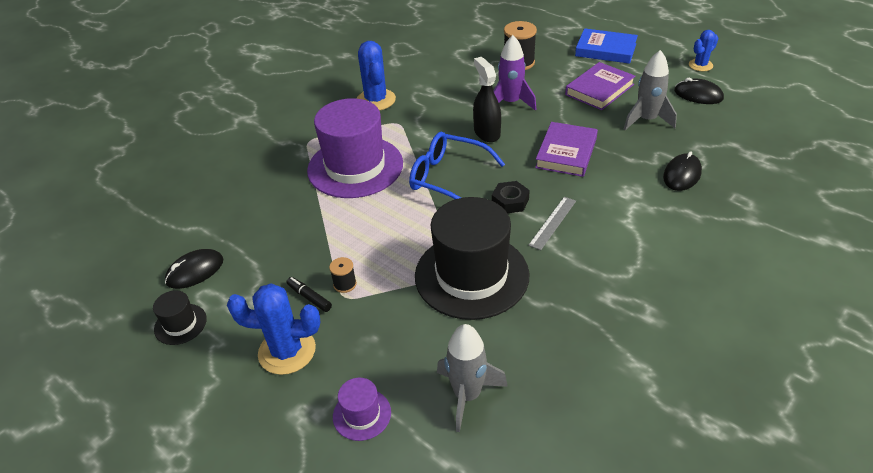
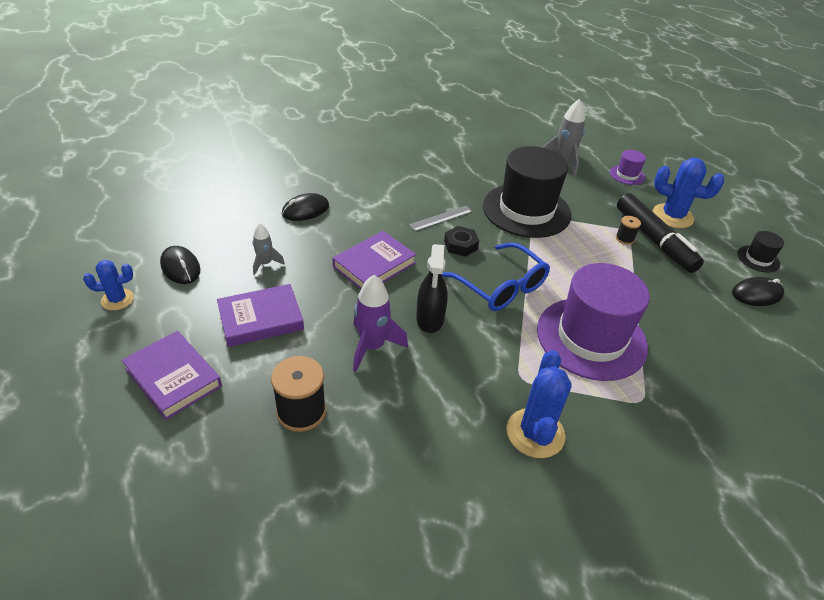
camera: 160 degrees left, 0 degrees up
(309, 297) = (654, 240): black marker -> black marker, size x2.41
(605, 50) = (173, 377): blue book -> purple book
(646, 120) = (265, 264): grey rocket -> grey rocket, size x0.60

